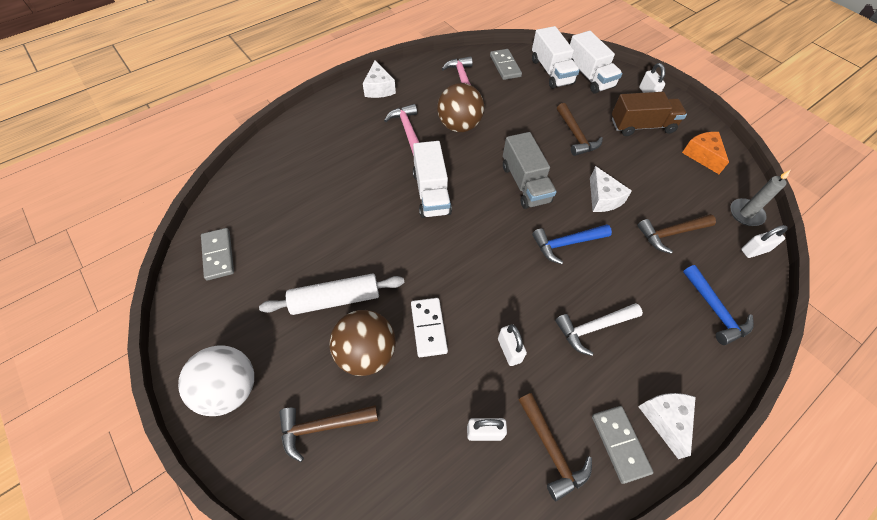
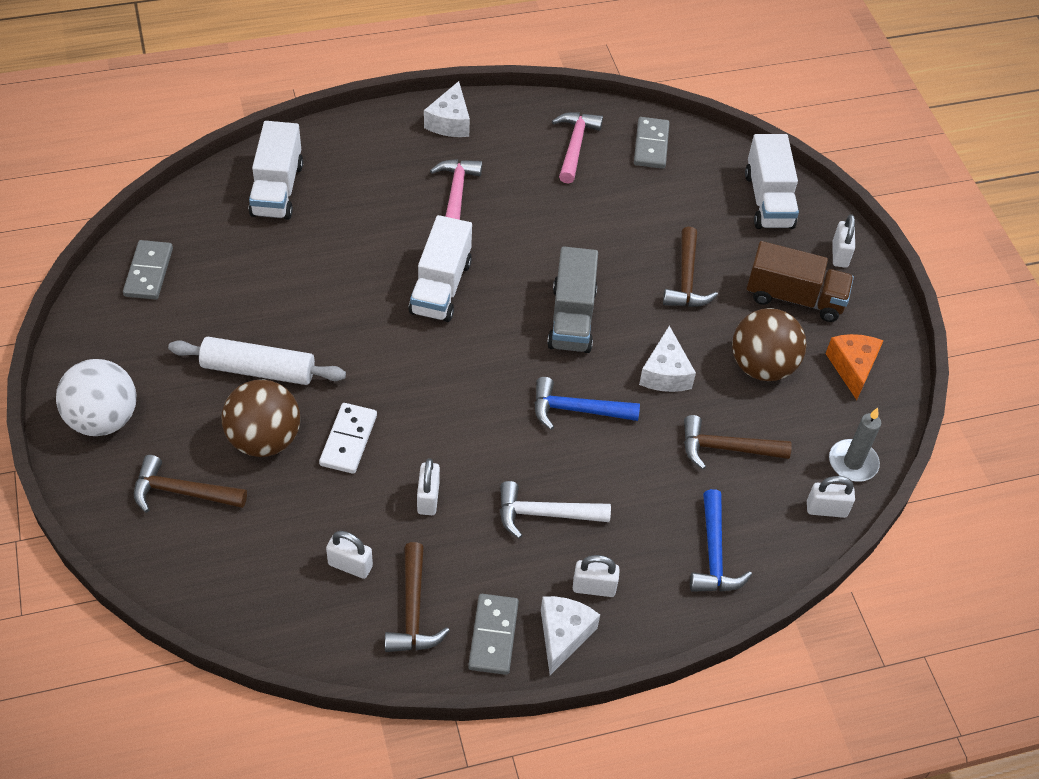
camera: 20 degrees right, 5 degrees down
(459, 125) = (530, 211): brown ball -> brown ball (762, 366)
(551, 71) = (715, 175): white truck -> white truck (277, 189)
(660, 370) = (594, 587): none -> white padlock

